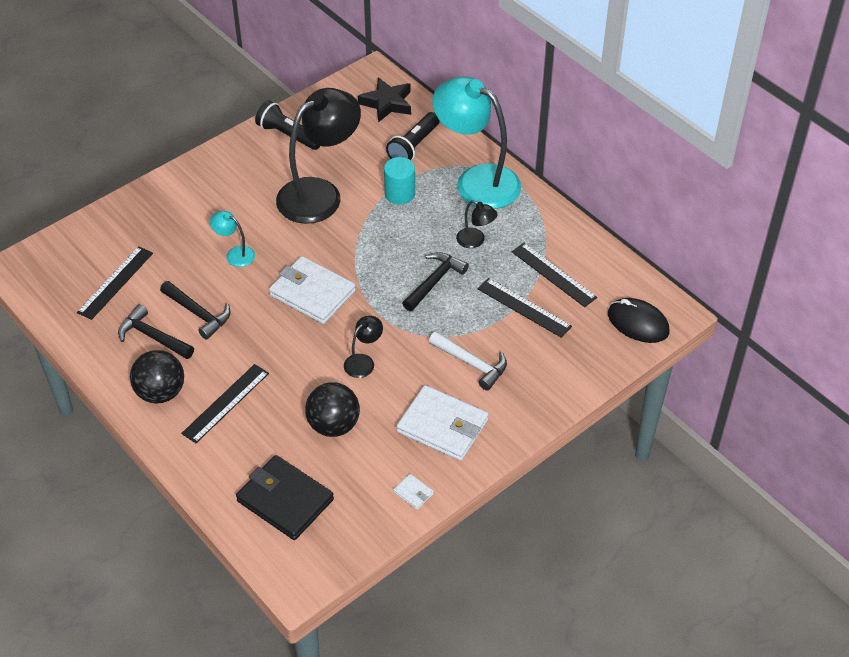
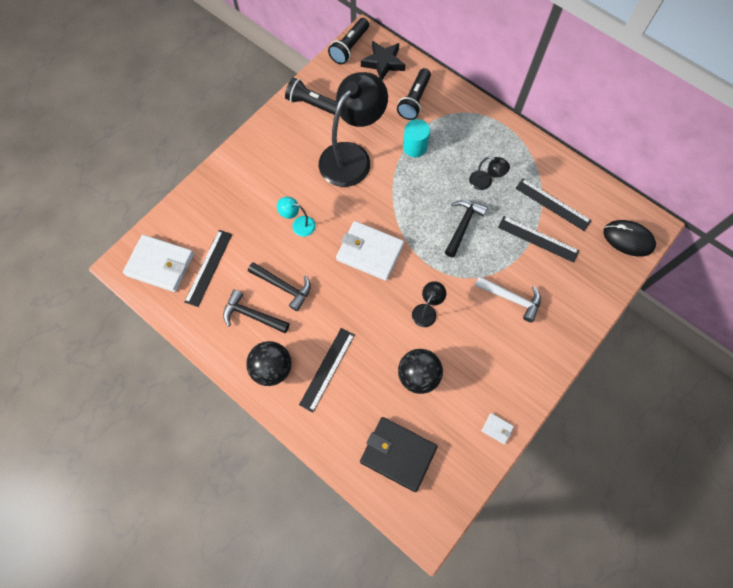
camera: 10 degrees left, 20 degrees up
(350, 83) = (349, 47): none -> black flashlight
(442, 426) = (503, 361): white wallet -> white wallet (160, 264)
(476, 181) = (471, 126): turquoise lamp -> none

